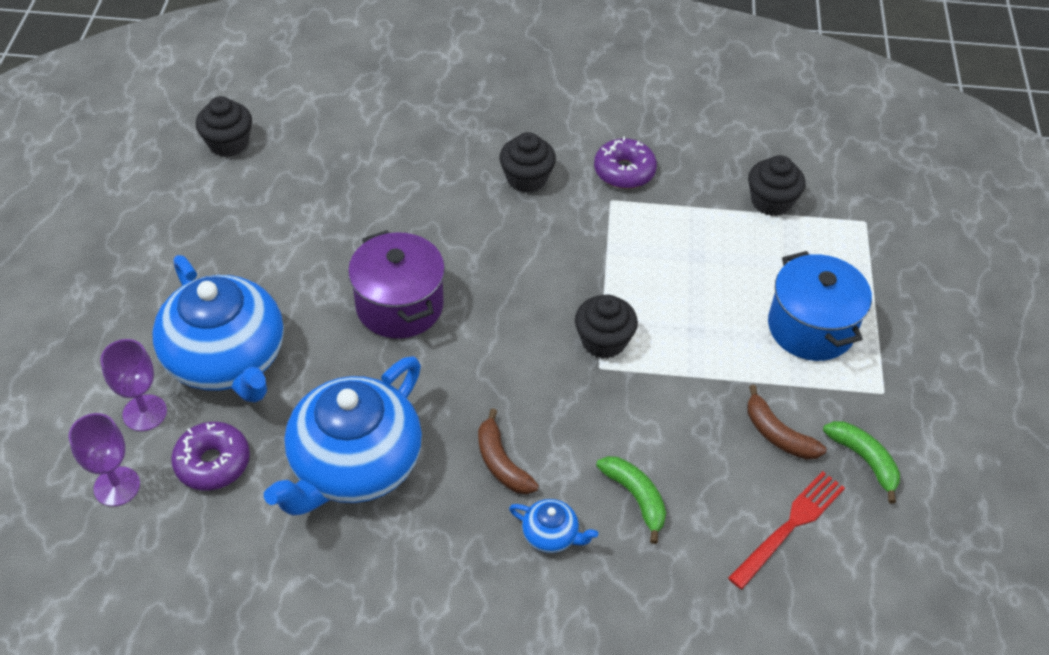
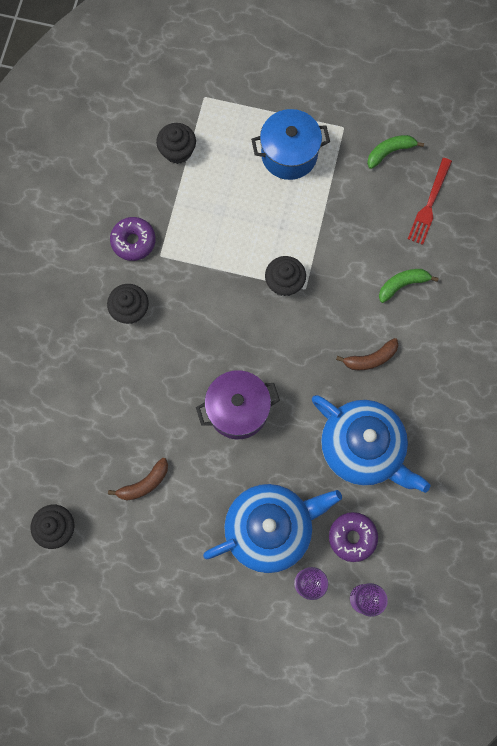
camera: 80 degrees left, 25 degrees up
(551, 535) = (423, 337): blue teapot -> none
(777, 434) = (367, 195): brown banana -> brown banana (144, 483)
(790, 526) = (429, 204): red fork -> red fork turned 120 degrees counterclockwise

